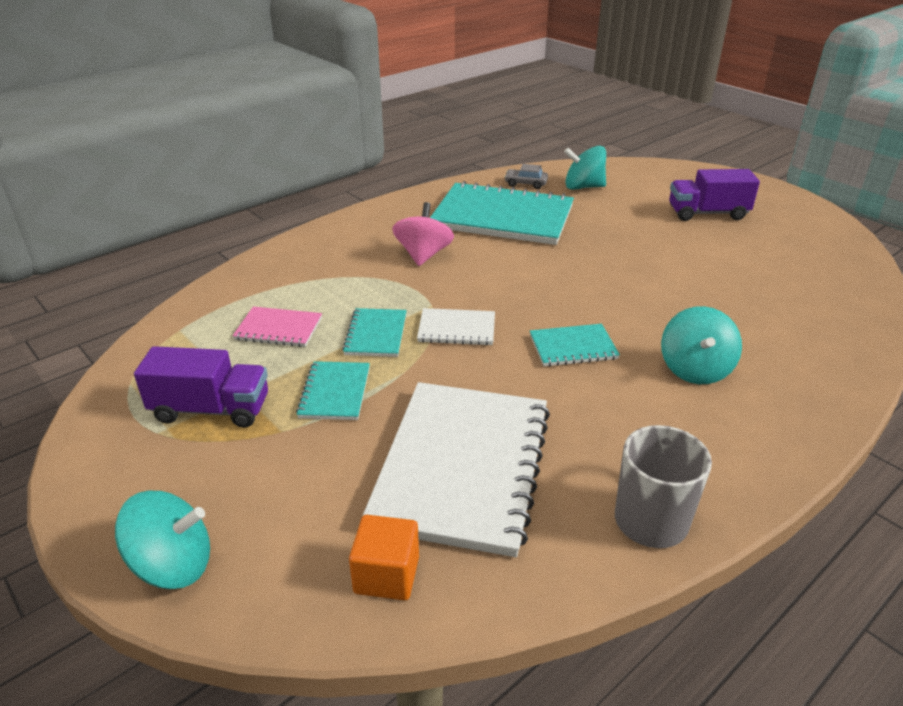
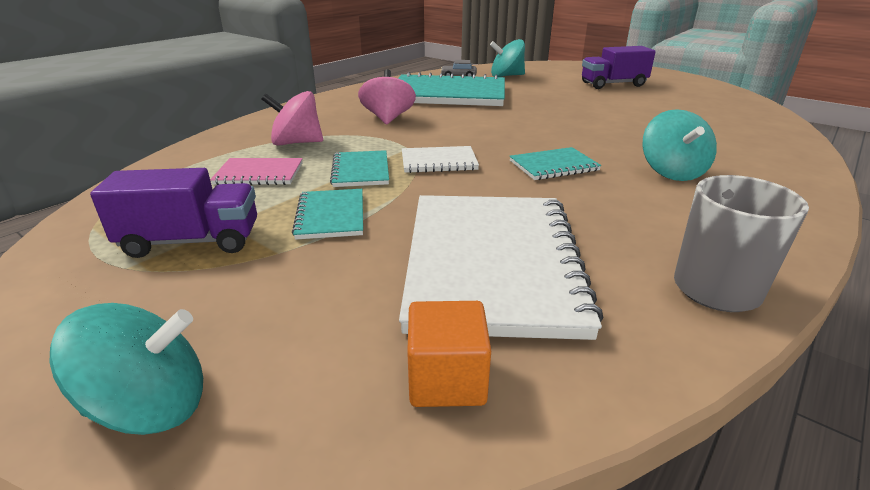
camera: 10 degrees left, 5 degrees down
(321, 286) = (296, 143): none -> pink spinning top

